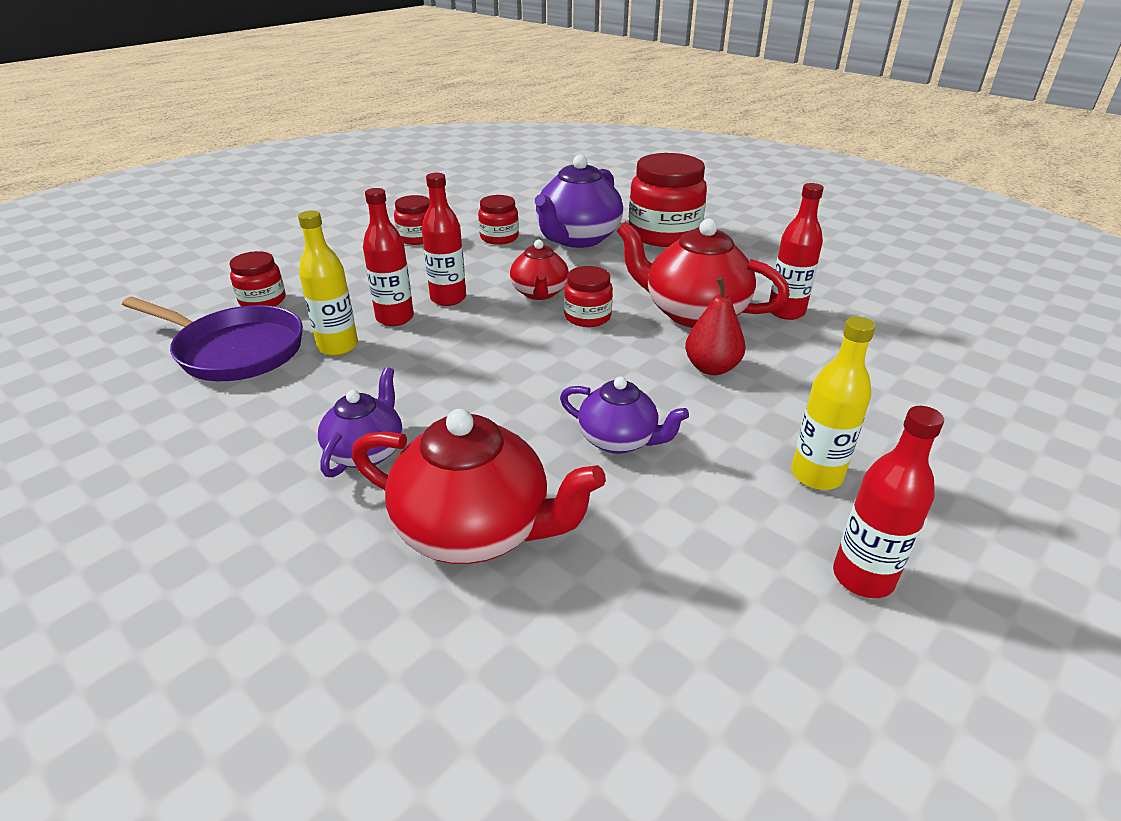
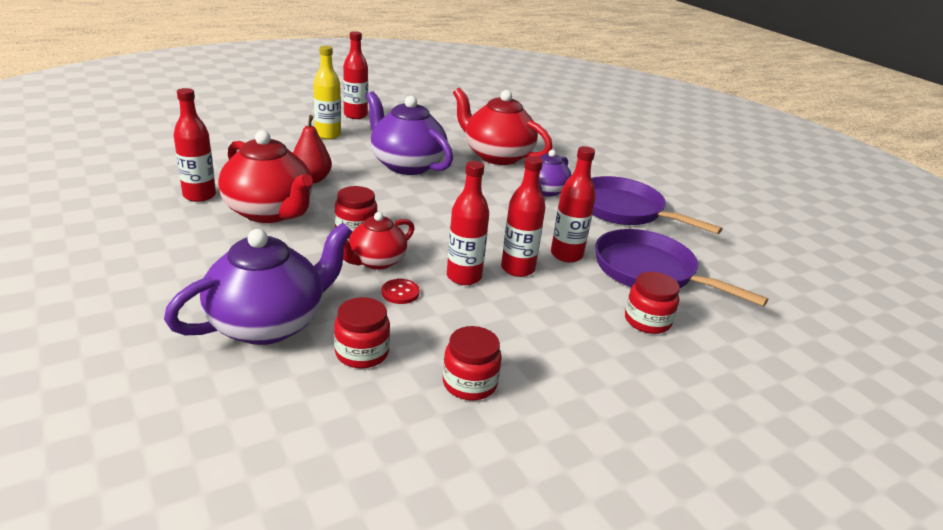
camera: 165 degrees left, 5 degrees down
(229, 447) = (624, 210): none -> purple pan
(338, 346) = (566, 255): yellow bottle -> red bottle
(498, 274) = (400, 293): none -> red button
(539, 293) = (376, 261): red teapot -> red teapot turned 150 degrees counterclockwise
(619, 440) = (406, 165): purple teapot -> purple teapot, size x1.69
(664, 234) = (160, 302): red jar -> none

